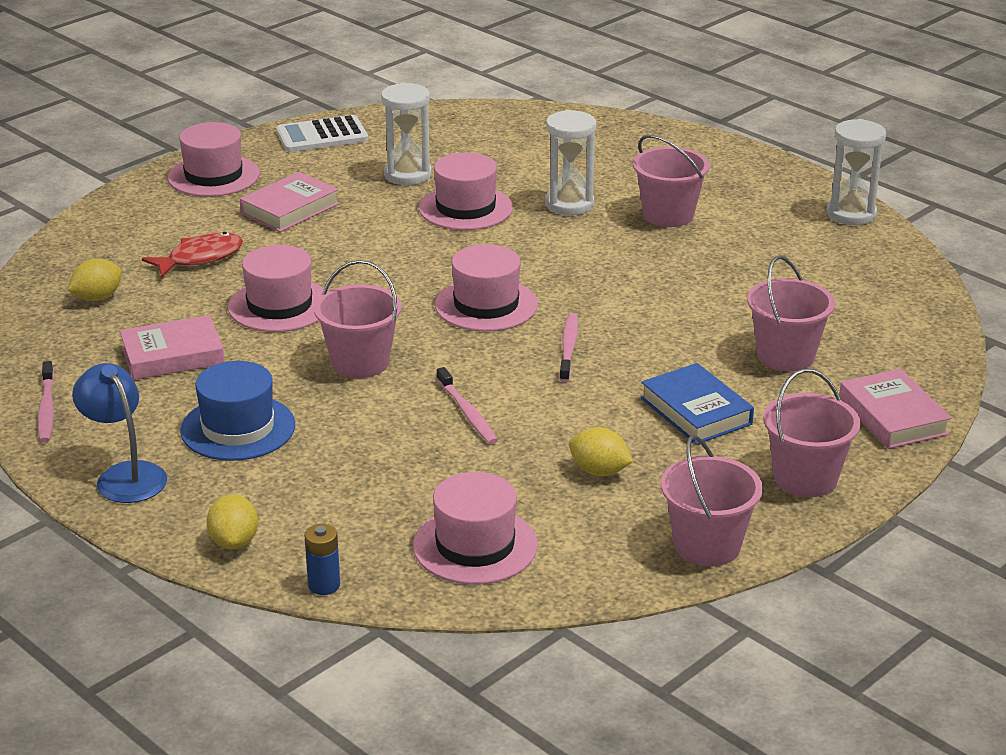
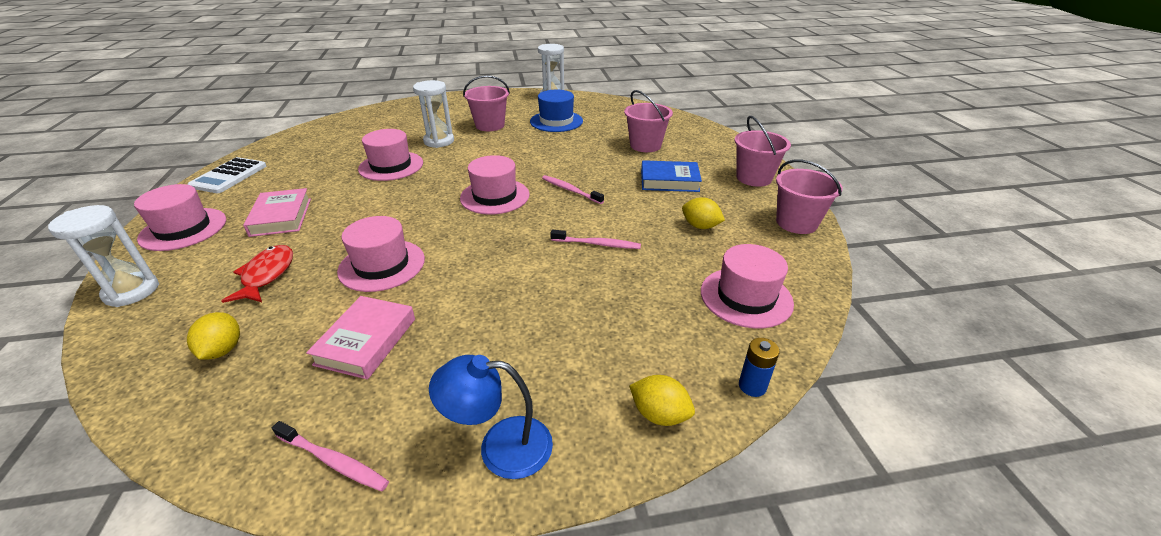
camera: 55 degrees left, 5 degrees up
(238, 428) = (506, 347): blue hat -> blue hat (556, 121)
(360, 362) = (494, 260): pink bucket -> none
(407, 175) = (326, 168): white hourglass -> white hourglass (131, 291)
(599, 471) = (700, 226): yellow lemon -> yellow lemon turned 60 degrees clockwise
(892, 416) = (719, 143): pink book -> none

